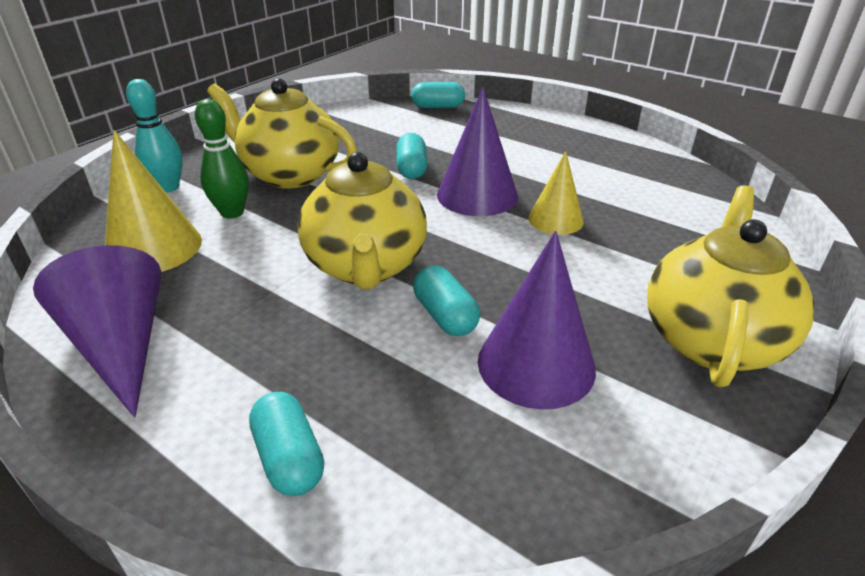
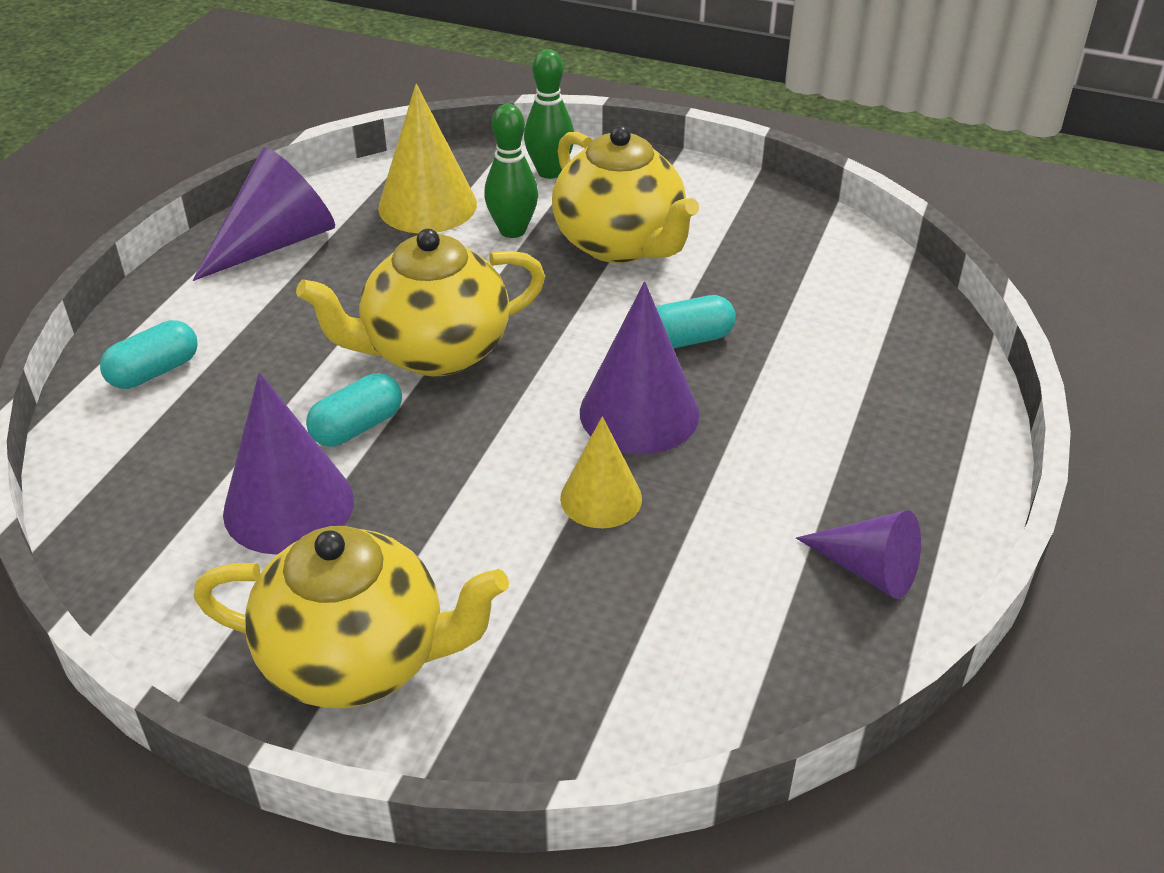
camera: 75 degrees right, 5 degrees up
(168, 187) = (549, 172): turquoise bowling pin -> green bowling pin
(290, 174) = (620, 244): yellow teapot -> yellow teapot turned 135 degrees clockwise
(438, 107) = (928, 325): turquoise capsule -> none
(624, 155) = (868, 569): none -> purple cone

